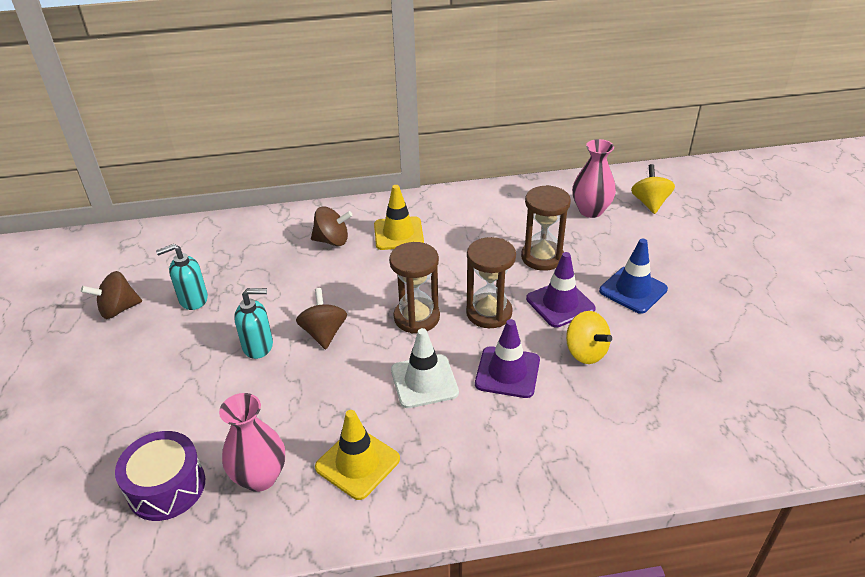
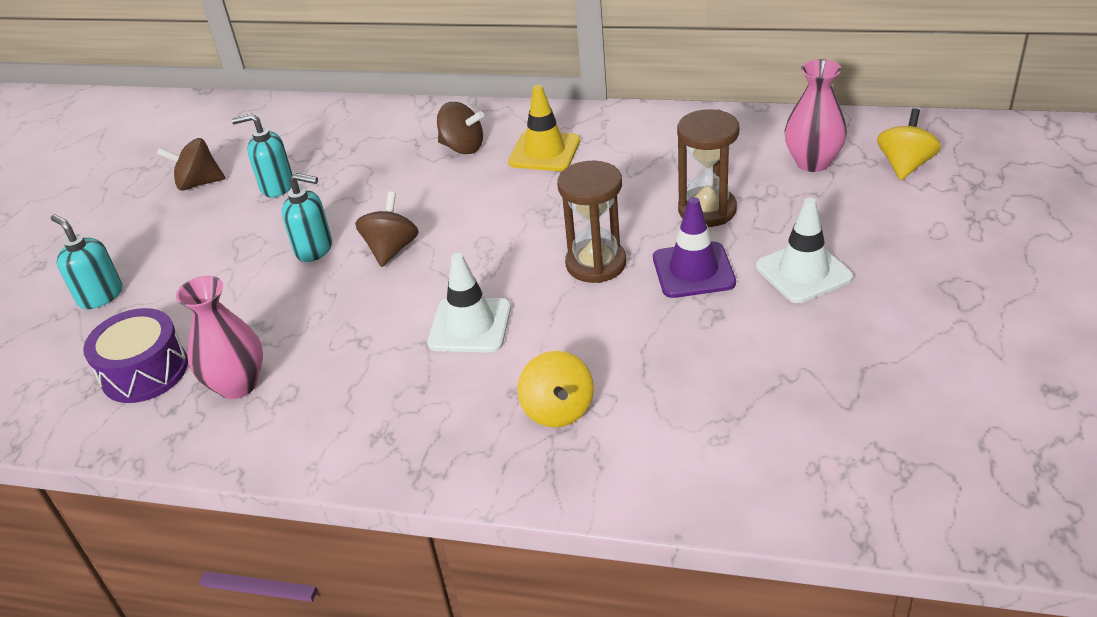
camera: 25 degrees right, 0 degrees up
(81, 429) = (100, 296): none -> turquoise soap dispenser
(357, 463) = (343, 396): yellow traffic cone -> none
(416, 317) = (506, 252): brown hourglass -> none
(507, 372) = (574, 337): purple traffic cone -> none
(585, 352) = (688, 334): yellow spinning top -> yellow spinning top (558, 410)
(633, 290) = (803, 272): blue traffic cone -> white traffic cone

